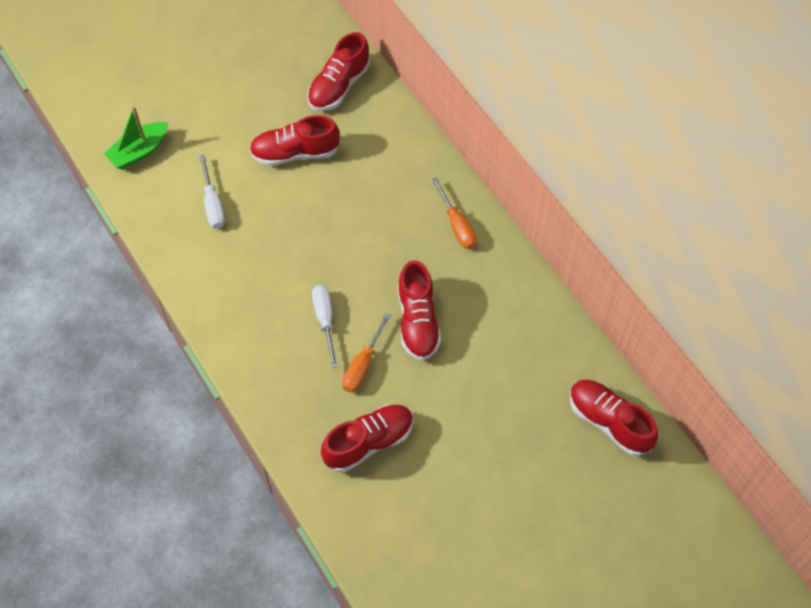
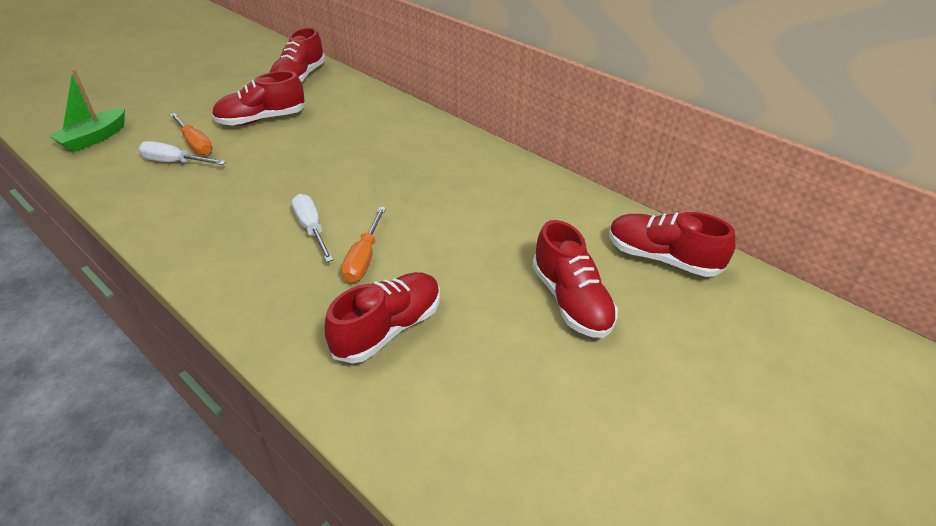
camera: 15 degrees left, 20 degrees down
(213, 204) = (175, 162): white screwdriver -> white screwdriver turned 135 degrees clockwise
(418, 321) = (417, 213): red shoe -> red shoe (571, 301)
(457, 225) = (436, 142): orange screwdriver -> orange screwdriver (195, 144)

